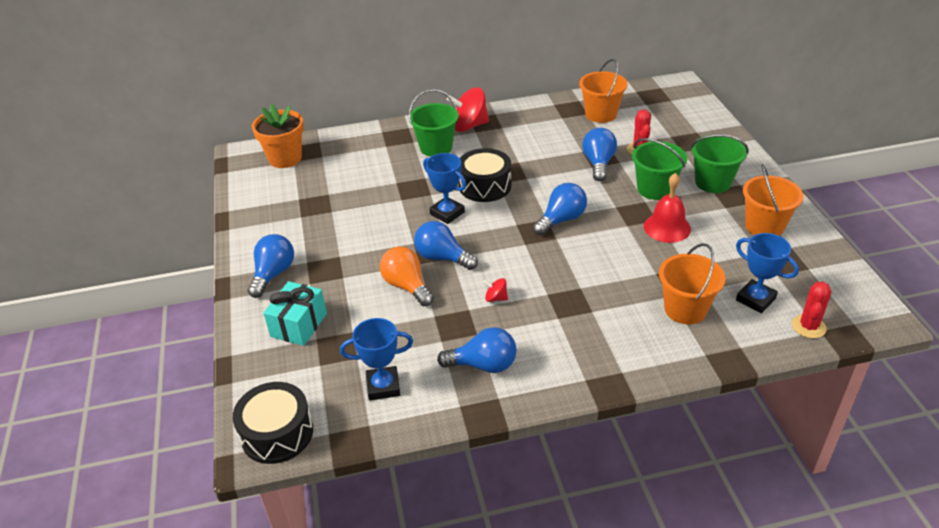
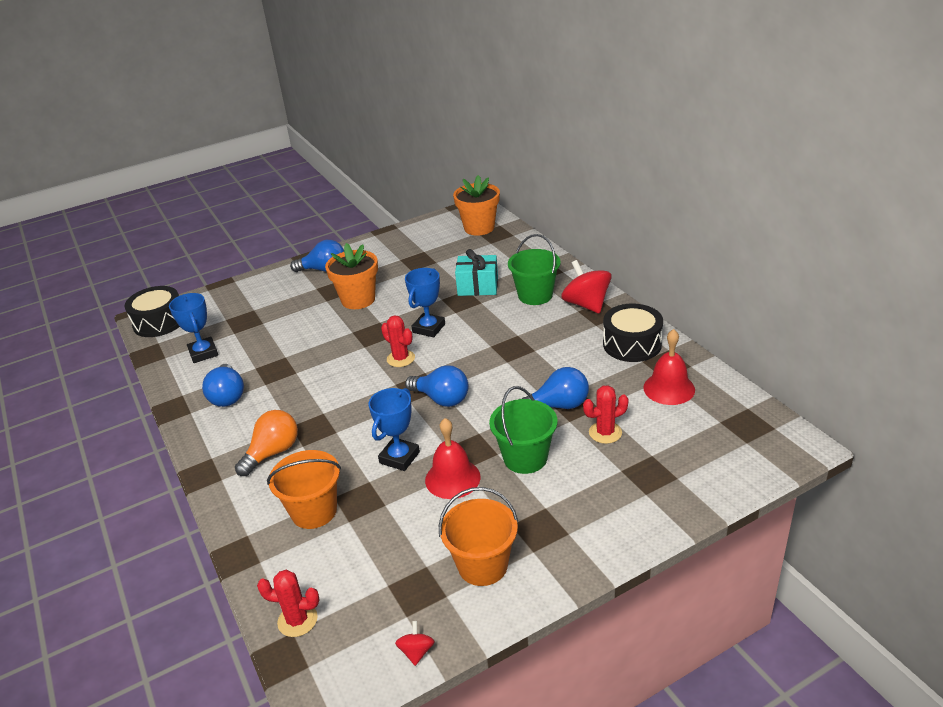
camera: 75 degrees right, 5 degrees down
(299, 325) = (267, 298): turquoise gift -> turquoise gift (478, 287)
(360, 253) = (358, 300): none -> orange flower pot
(407, 286) = (320, 333): orange light bulb -> orange light bulb (273, 453)
(442, 258) = (362, 342): blue light bulb -> none
(485, 186) = (482, 339): black drum -> black drum (632, 344)
(486, 236) = (401, 358): none -> red cactus
(496, 298) = (312, 384): red spinning top -> red spinning top (416, 652)
(601, 114) = (669, 388): orange bucket -> red bell
(713, 182) = (561, 507): green bucket -> none
(755, 299) = (339, 568): blue trophy -> blue trophy (399, 457)

